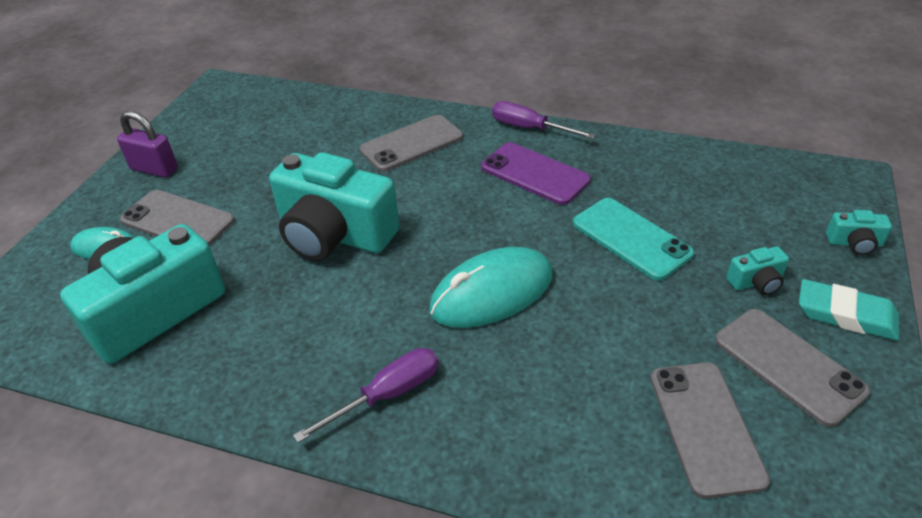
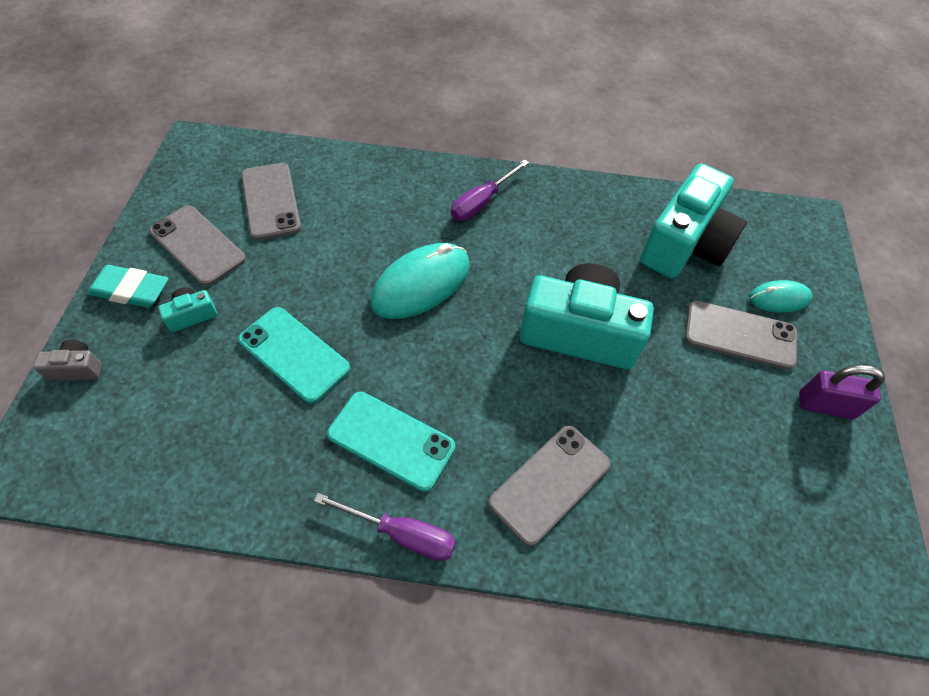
camera: 165 degrees right, 15 degrees up
(535, 174) = (391, 440): purple phone -> turquoise phone
(854, 243) = (77, 368): turquoise camera -> grey camera

